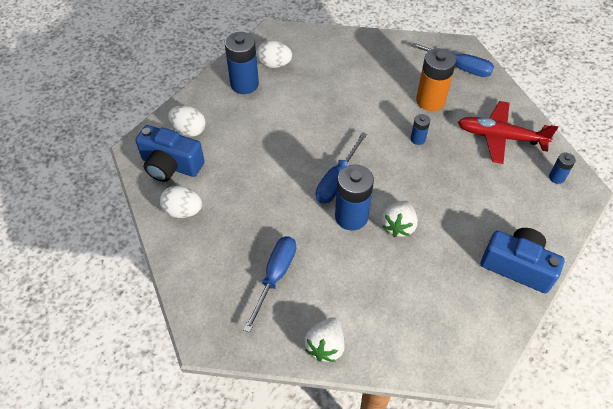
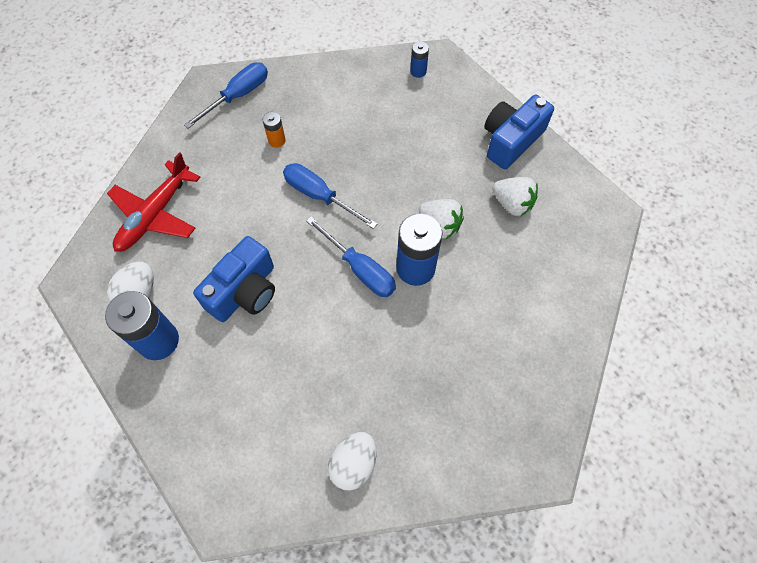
camera: 75 degrees left, 10 degrees up
(171, 165) = (270, 469): blue camera -> blue camera (244, 291)
(189, 130) = (215, 433): white egg -> none
(275, 277) = (476, 369): blue screwdriver -> blue screwdriver (319, 196)
(325, 346) = (569, 337): white strawberry -> white strawberry (512, 204)
(418, 139) = (328, 171): blue battery -> none
(430, 101) = (277, 140): orange battery -> orange battery, size x0.49
(500, 137) = (353, 96): red plane -> red plane (156, 214)

